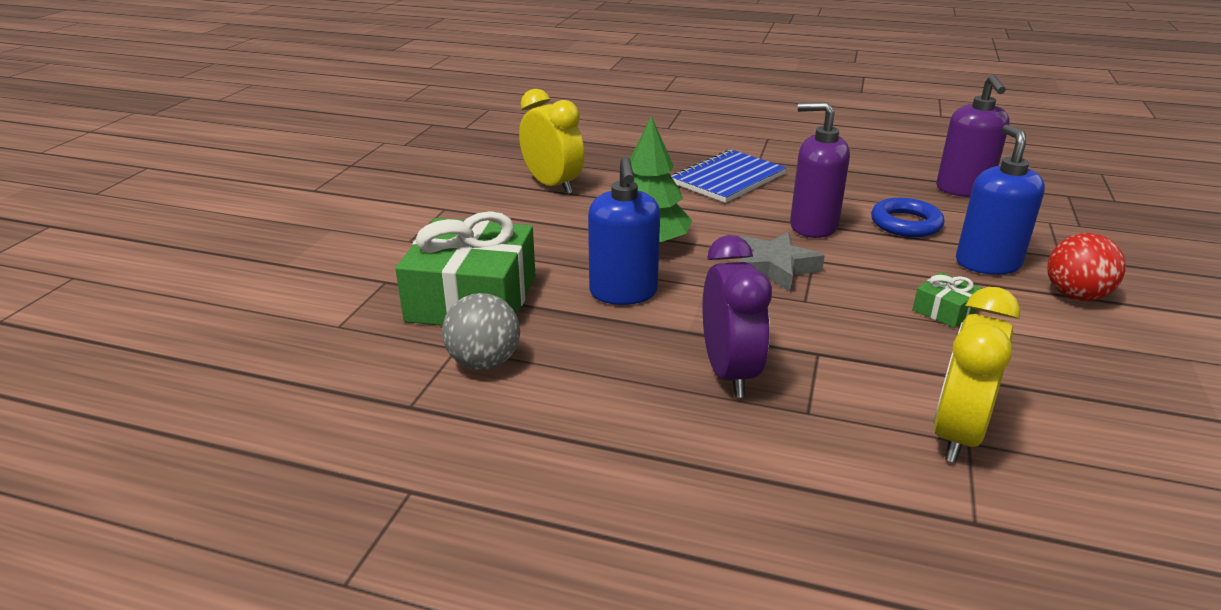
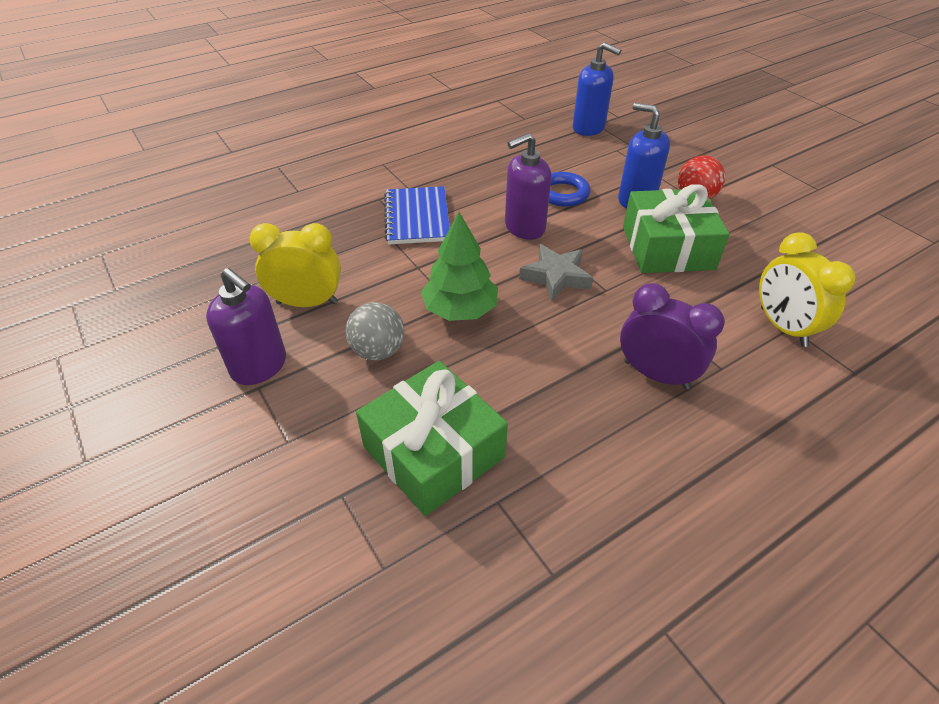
camera: 50 degrees left, 15 degrees up
(484, 362) = (534, 495): grey ball -> grey ball (378, 351)
(623, 293) = (514, 363): blue soap dispenser -> blue soap dispenser (589, 128)
(944, 310) = (667, 248): green gift -> green gift, size x2.34
(963, 189) = (549, 148): purple soap dispenser -> purple soap dispenser (259, 366)

